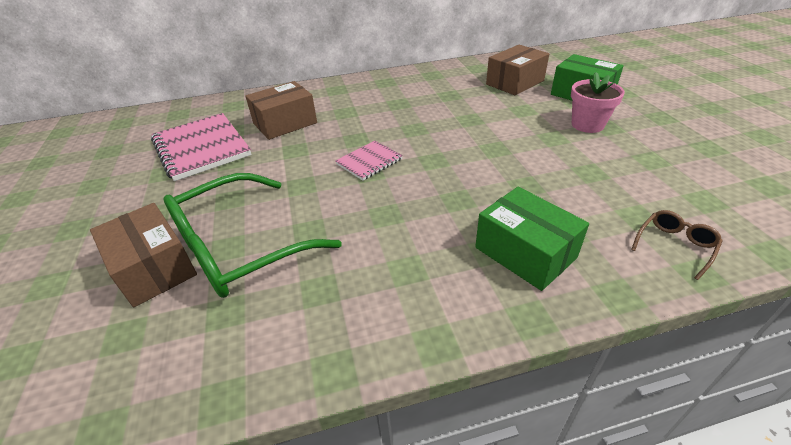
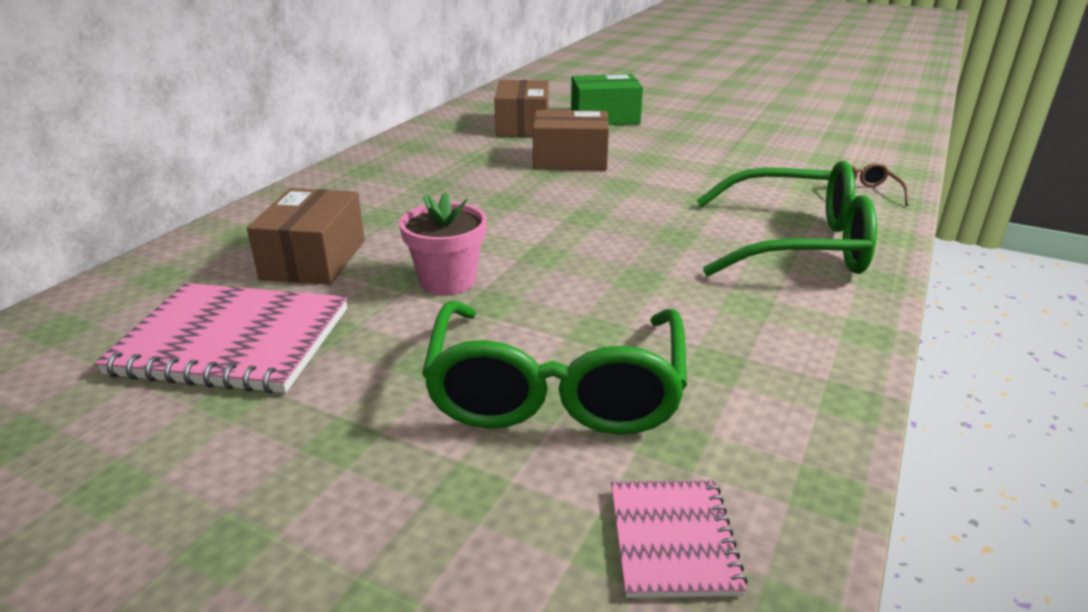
camera: 50 degrees left, 10 degrees down
(154, 268) = (494, 477): brown box -> brown box (570, 160)
(369, 162) = (522, 247): pink notebook -> pink notebook (673, 540)
(525, 252) = (797, 244): green box -> green glasses
(587, 125) = (657, 139): pink flower pot -> pink flower pot (448, 280)

